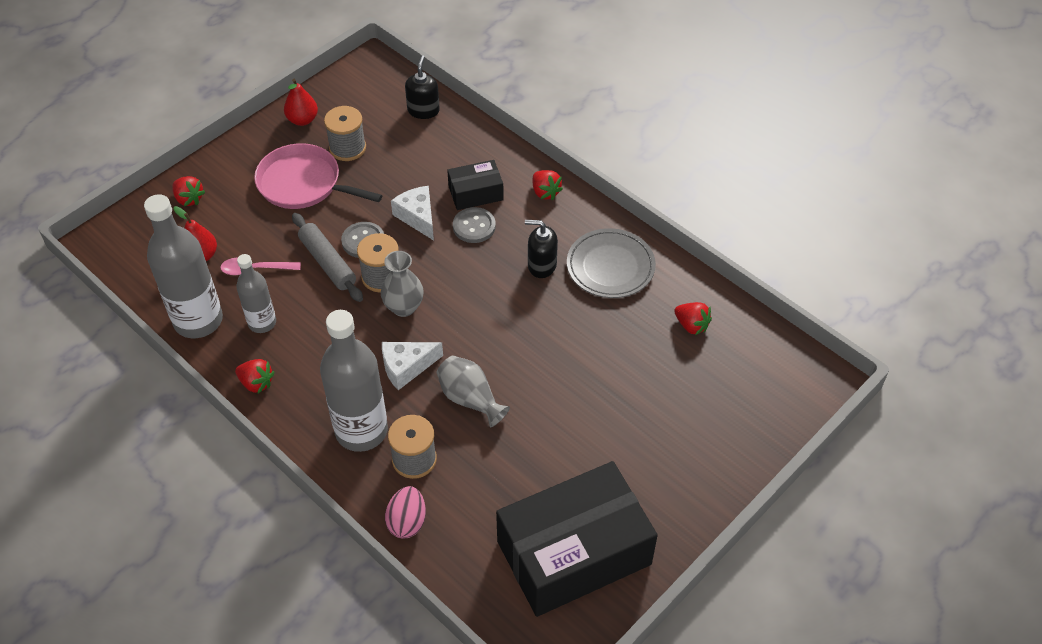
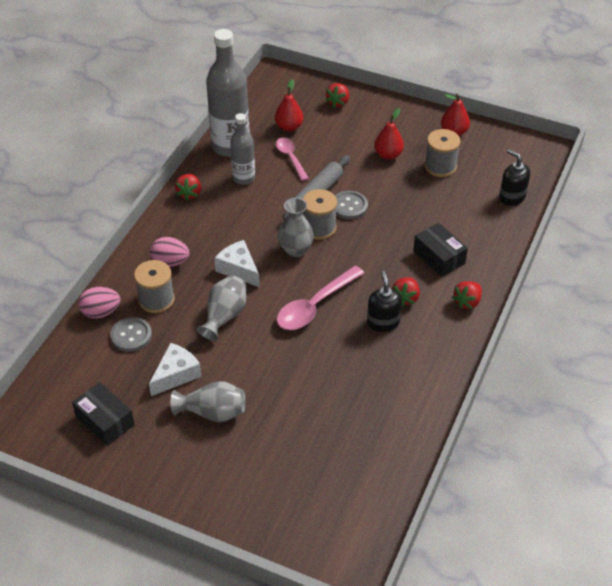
camera: 70 degrees right, 5 degrees down
(303, 184) = (388, 155): pink pan -> red pear
(361, 431) = (170, 262): grey bottle -> pink egg
(417, 217) = (392, 229): white cheese -> white cheese (176, 374)
(423, 110) = (512, 197): black soap dispenser -> black soap dispenser turned 120 degrees counterclockwise
(474, 226) = (401, 267): grey button -> grey button (131, 335)
(493, 314) = (315, 306): none -> pink spoon
(573, 552) = (105, 421): black box -> black box, size x0.46
(601, 445) = (213, 412): none -> grey vase
(610, 266) = (407, 370): grey plate -> none
(691, 325) = (369, 446): red strawberry -> red strawberry (405, 298)

